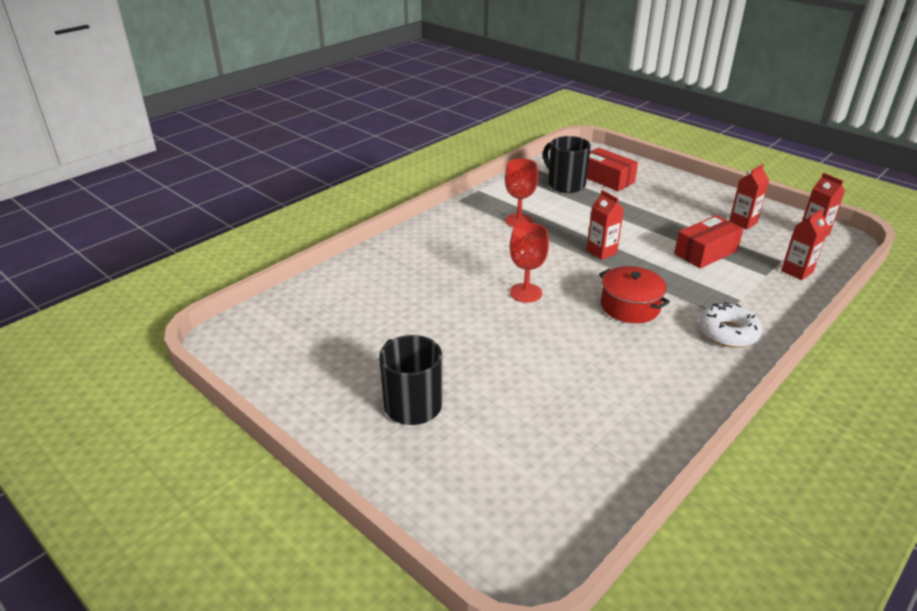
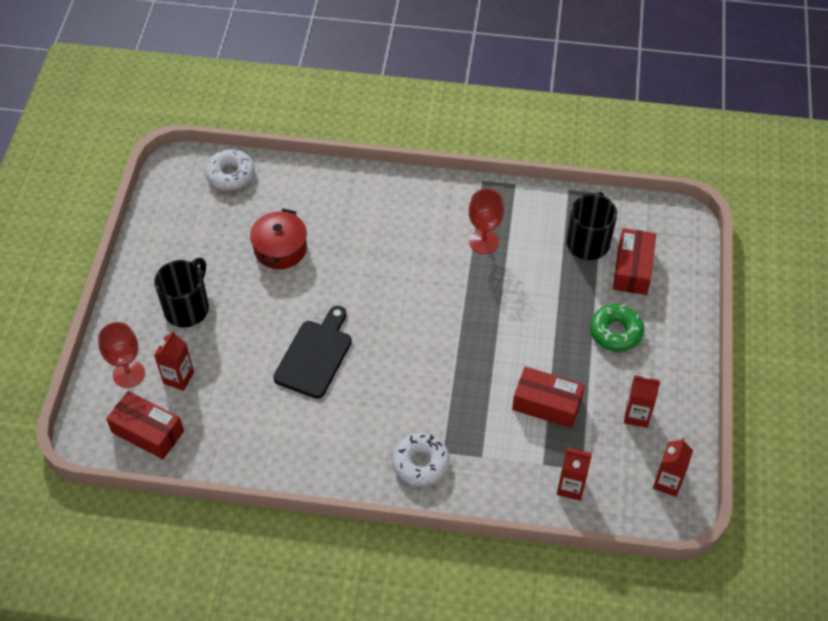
camera: 55 degrees right, 20 degrees up
(283, 311) = (230, 175): none -> white donut
(526, 293) = (370, 304): red goblet -> red goblet (128, 374)
(555, 344) = (315, 355): none -> black cutting board
(555, 508) = (148, 432): none -> red box
(601, 252) = (480, 326): red carton -> red carton (178, 378)
(630, 306) = (407, 382): red pot -> red pot (280, 248)
(658, 203) = (615, 332): none -> green donut

